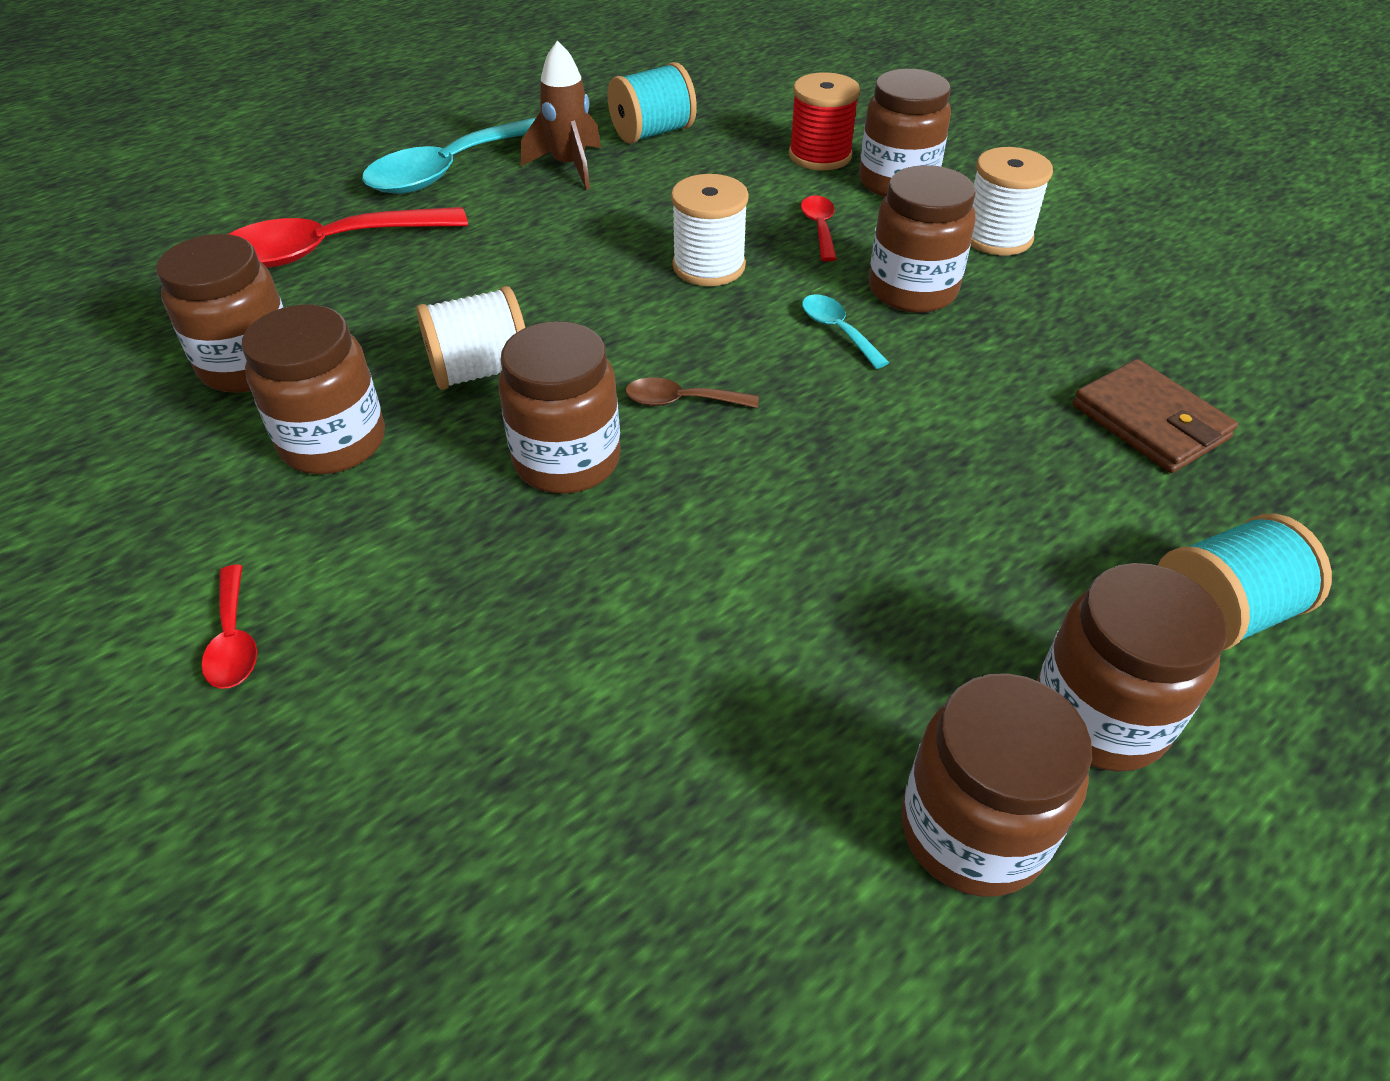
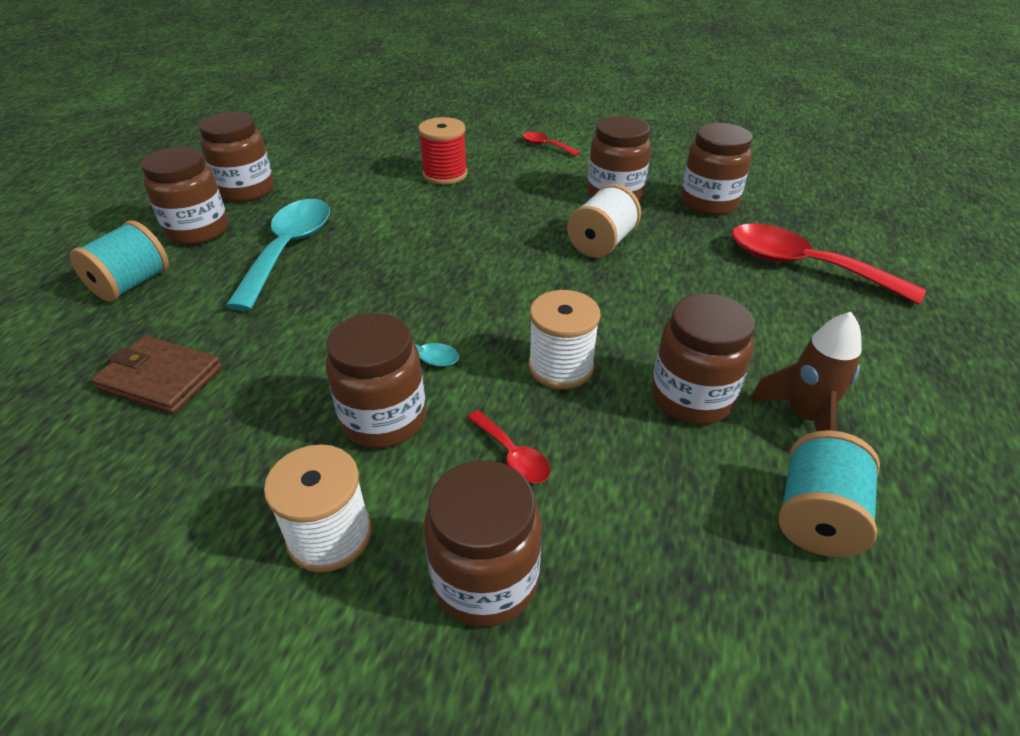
camera: 145 degrees right, 5 degrees down
(328, 250) = (804, 266): red spoon -> red spoon turned 90 degrees counterclockwise
(449, 170) = (873, 362): turquoise spoon -> turquoise spoon (289, 249)
(567, 460) = (503, 226): brown jar -> brown jar (691, 397)
(681, 401) = (478, 271): brown spoon -> none
(820, 156) = (609, 585): red spool -> red spool (445, 174)

